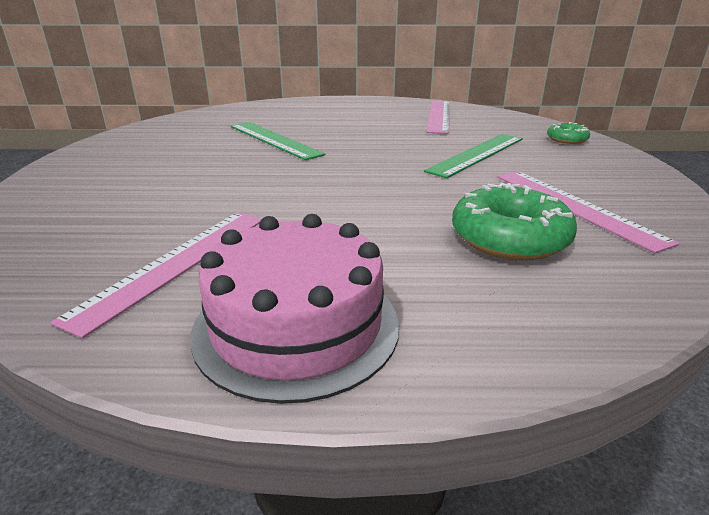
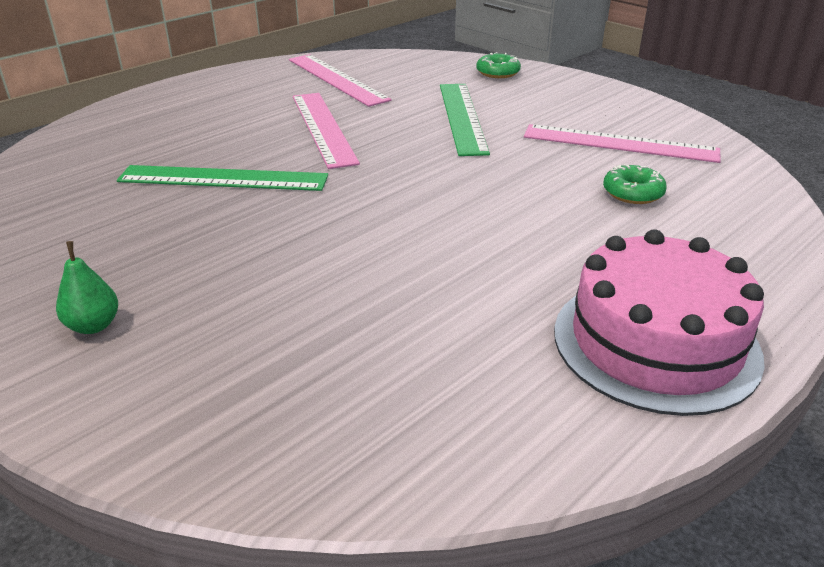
camera: 45 degrees left, 5 degrees up
(97, 172) = (93, 326): none -> green pear
(175, 263) = (463, 360): pink ruler -> pink ruler (322, 128)
(509, 238) = (632, 193): green donut -> green donut, size x0.54

